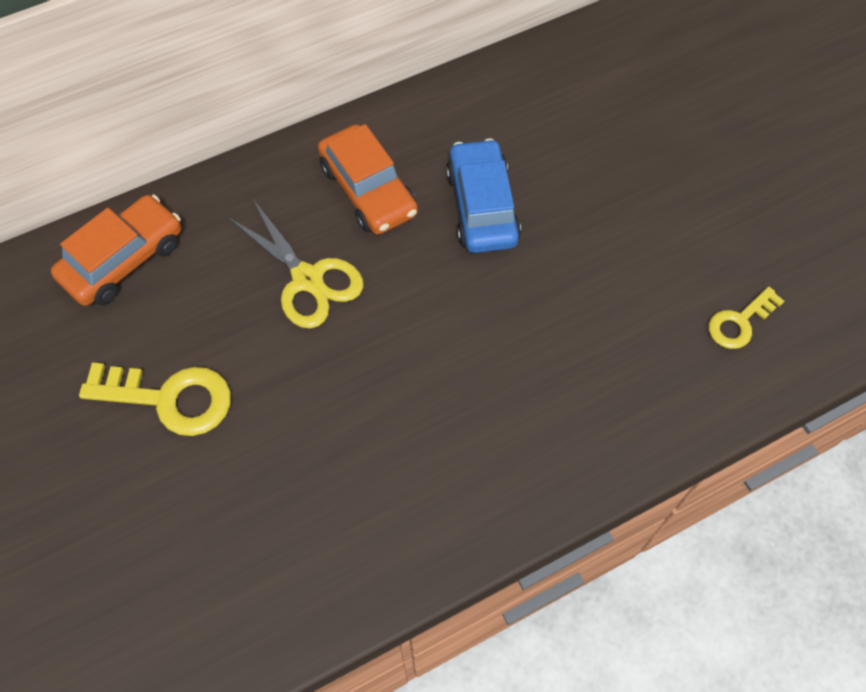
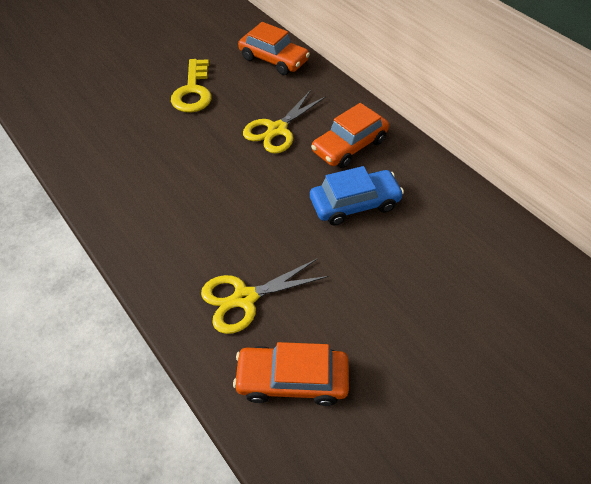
camera: 80 degrees right, 10 degrees down
(622, 361) = (244, 298): none -> yellow scissors
(740, 322) = (292, 380): yellow key -> orange car

